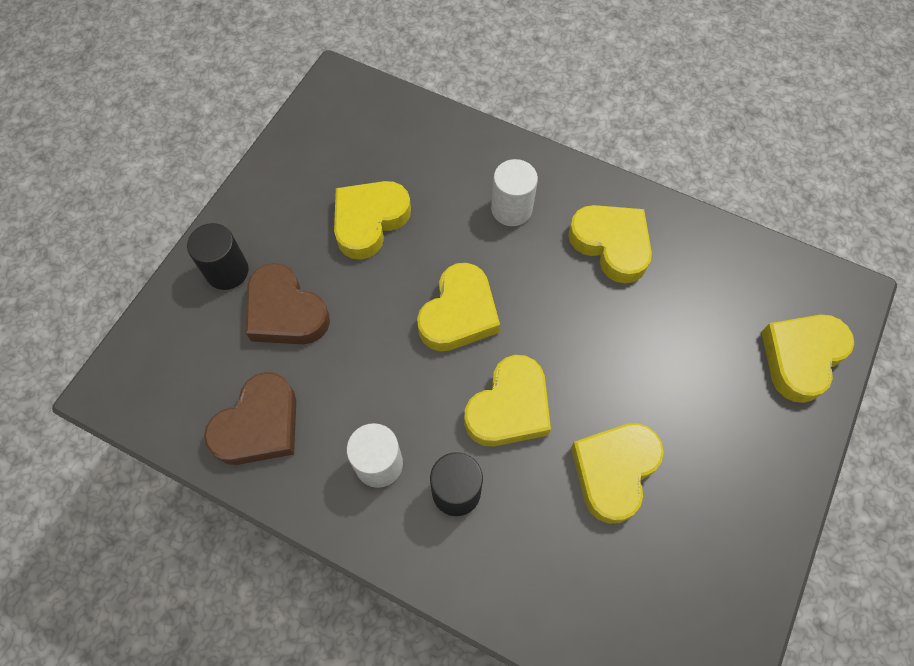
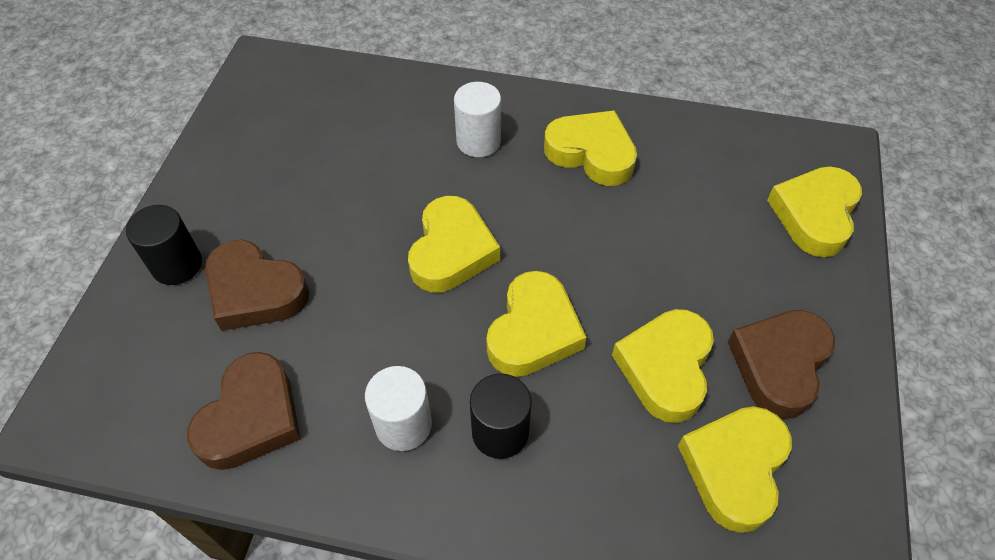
camera: 15 degrees left, 10 degrees down
(369, 221) = (328, 183): yellow heart -> yellow heart (734, 468)
(716, 494) = (779, 365): none -> brown heart

